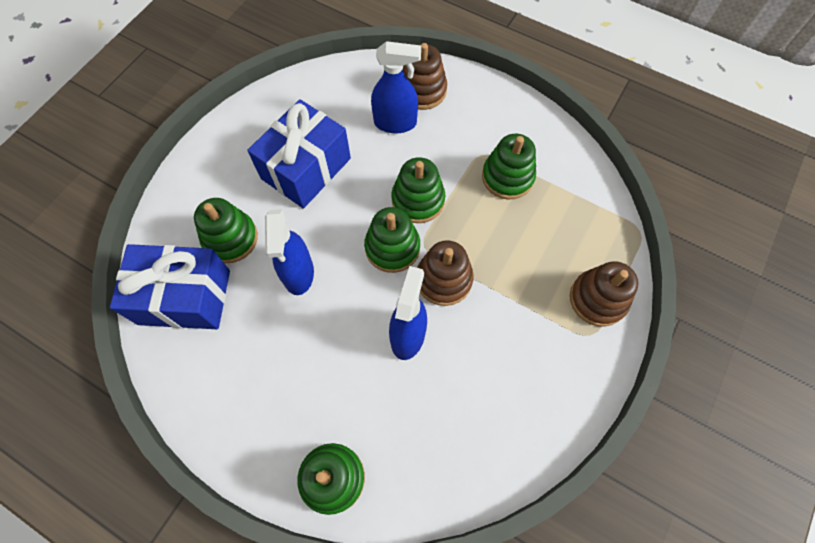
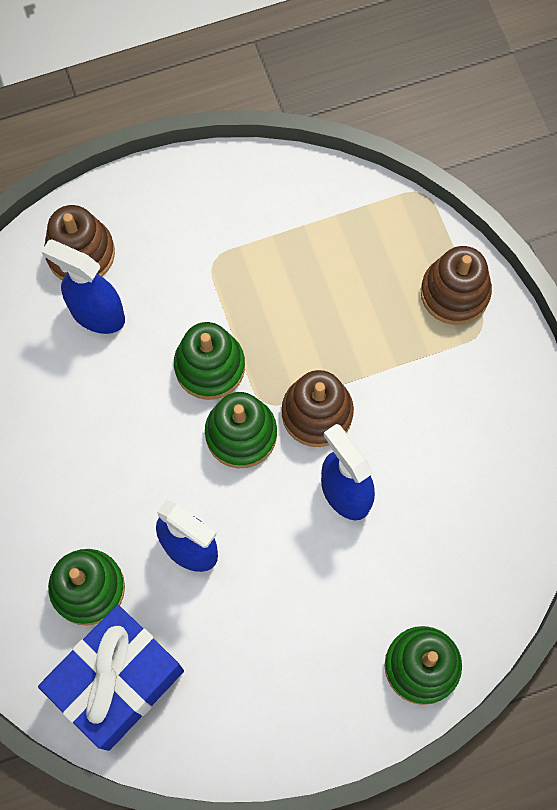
camera: 50 degrees left, 5 degrees up
(306, 168) = (70, 449): blue gift -> none
(395, 123) = (97, 314): blue spray bottle -> blue spray bottle turned 105 degrees counterclockwise
(507, 177) = (261, 259): green stacking toy -> none

